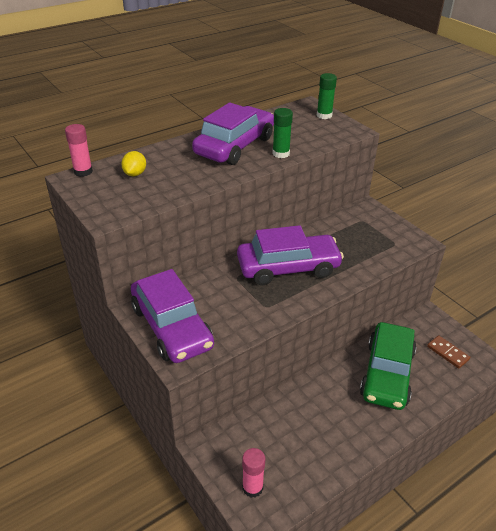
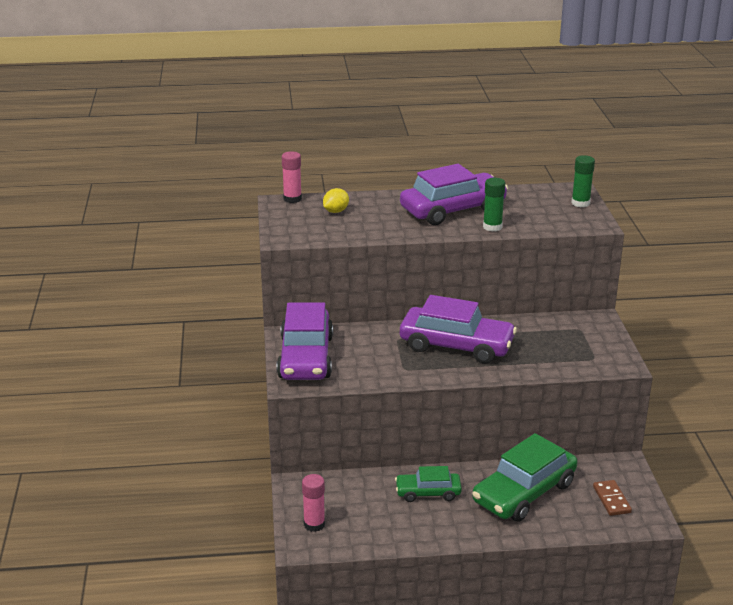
camera: 30 degrees right, 10 degrees down
(319, 406) = (428, 492): none -> green car

